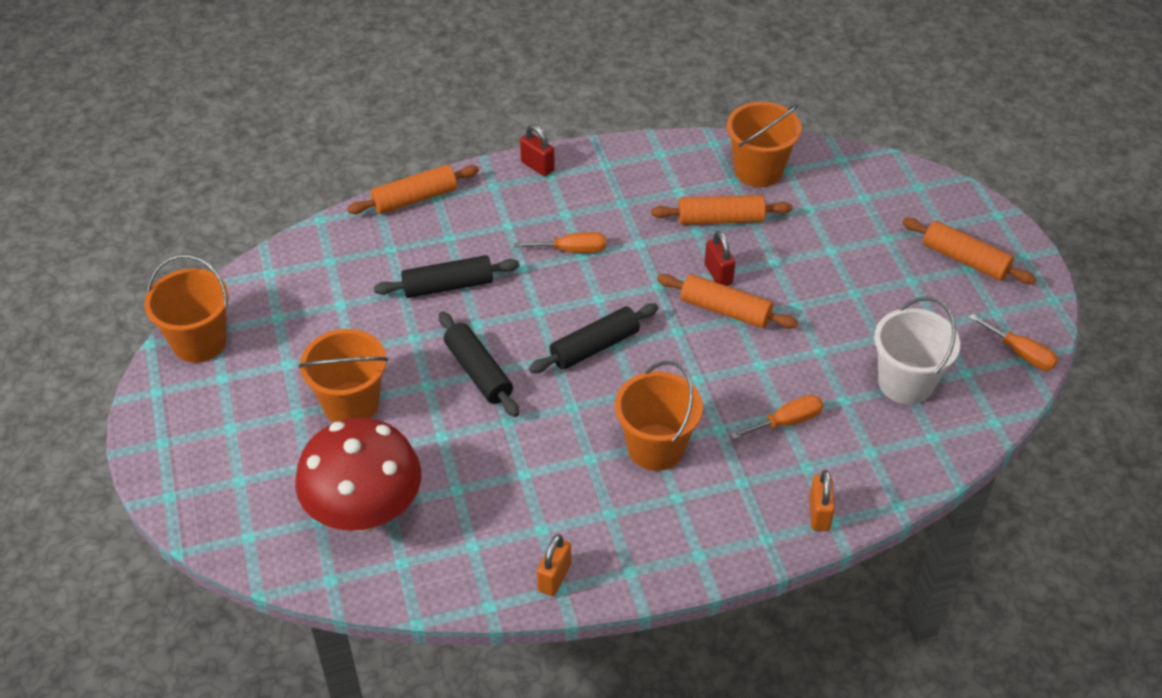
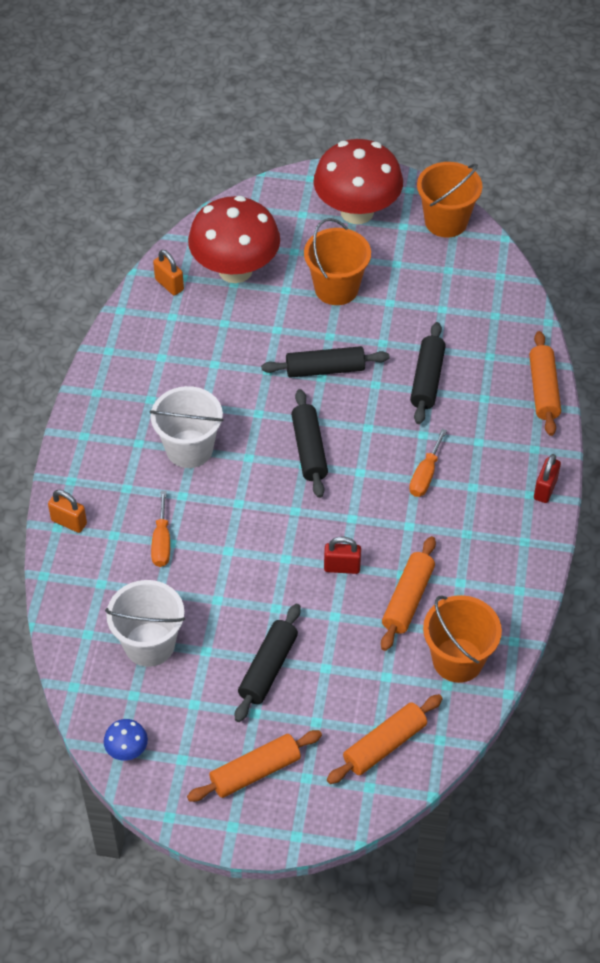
camera: 115 degrees right, 5 degrees up
(214, 428) = (357, 212): none -> red mushroom
(537, 166) = (545, 489): red padlock -> red padlock turned 45 degrees counterclockwise
(554, 577) = (119, 350): orange padlock -> orange padlock (169, 285)
(656, 447) = (189, 449): orange bucket -> white bucket
(725, 310) = (299, 554): orange rolling pin -> orange rolling pin (384, 745)
(862, 287) = (268, 668): none -> black rolling pin
(1020, 353) = (127, 750): orange screwdriver -> blue mushroom

